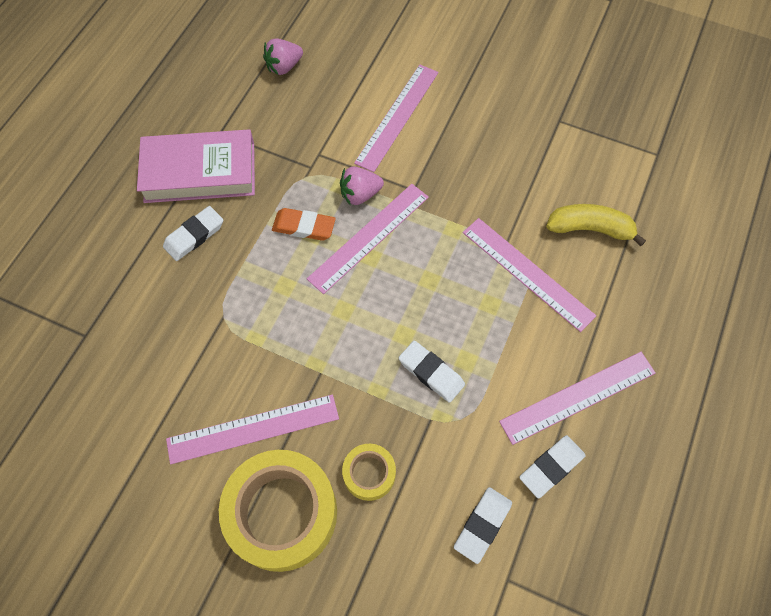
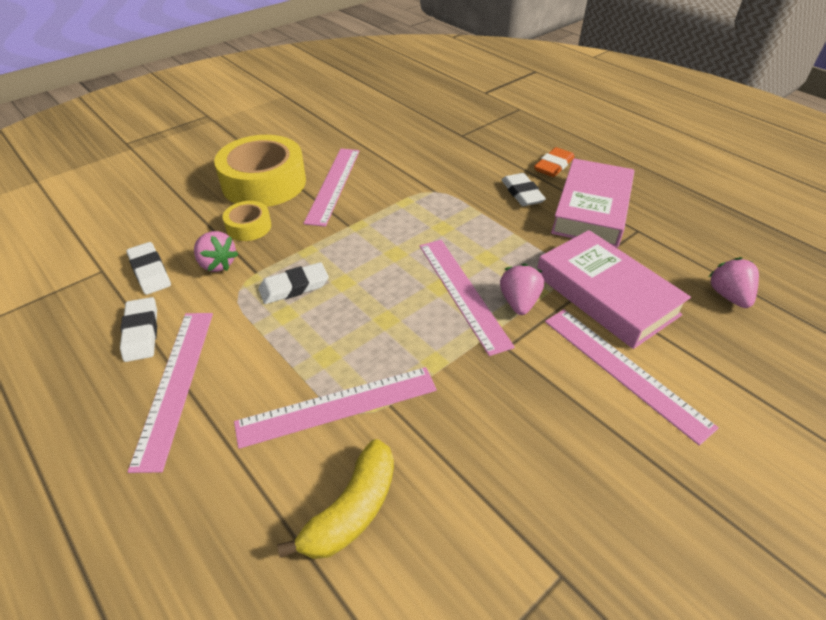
camera: 115 degrees right, 20 degrees down
(304, 227) = (499, 254): orange eraser -> orange eraser (553, 166)
(321, 140) = (606, 294): none -> pink book
(438, 465) = (217, 264): none -> pink strawberry

